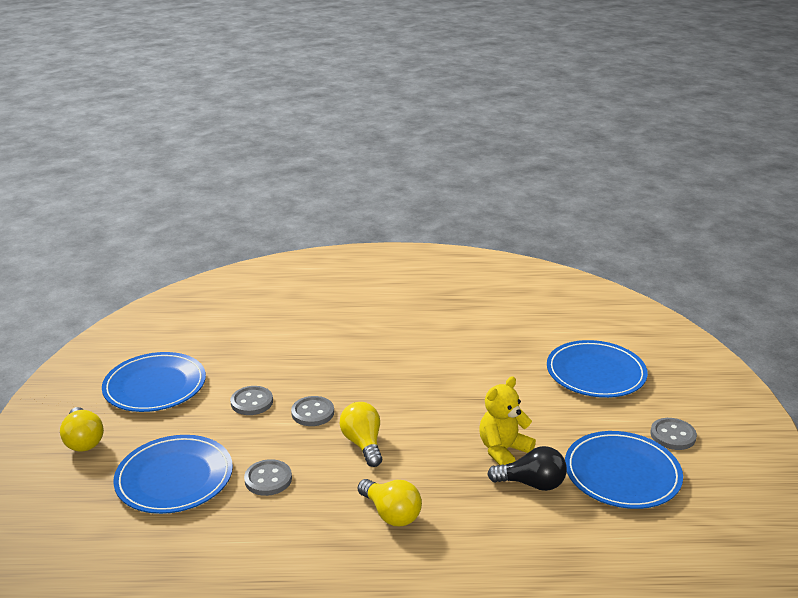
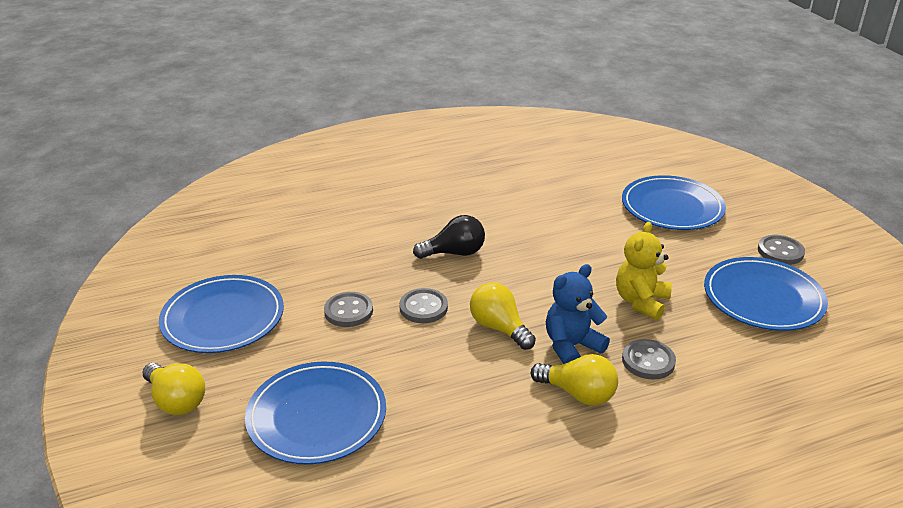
camera: 20 degrees left, 5 degrees up
(268, 479) = (424, 390): grey button -> grey button (648, 361)
(413, 474) = (571, 347): none -> blue teddy bear
(532, 484) = (690, 328): black light bulb -> black light bulb (454, 253)

